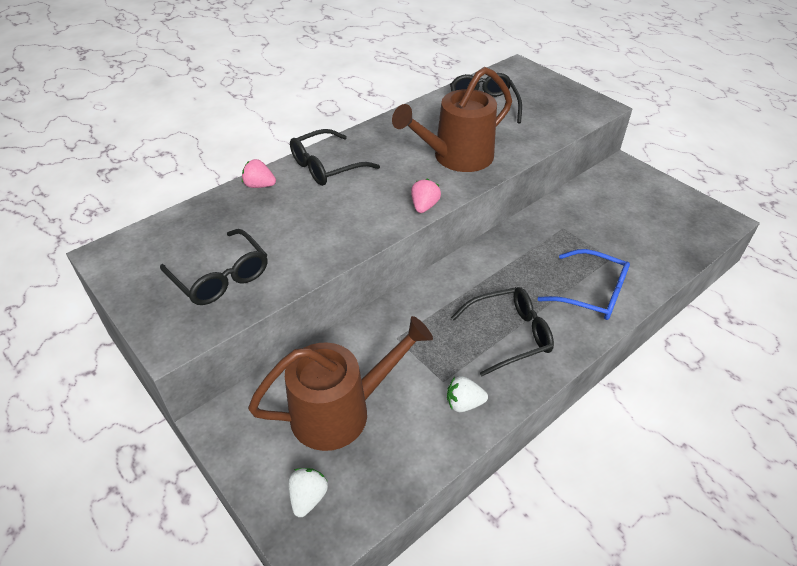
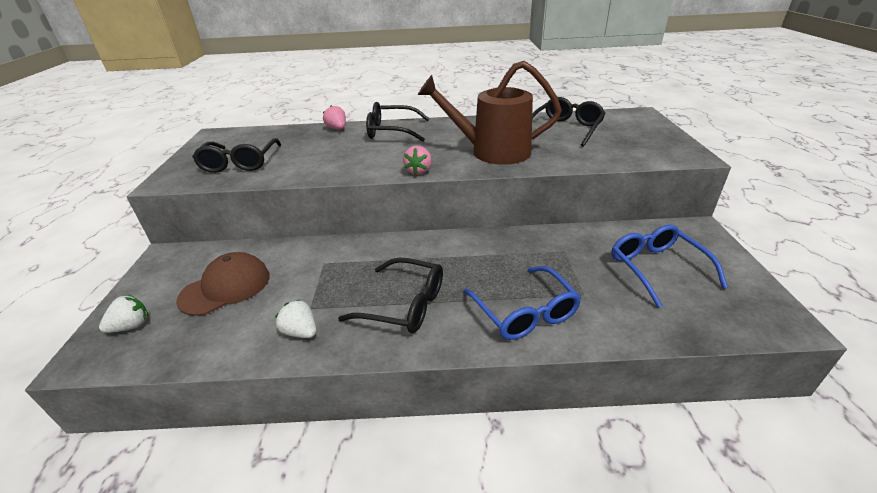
camera: 40 degrees right, 10 degrees down
(341, 411) = (226, 287): brown watering can -> brown cap
(424, 206) = (419, 171): pink strawberry -> pink strawberry turned 135 degrees clockwise
(629, 213) = (656, 268): none -> blue glasses

